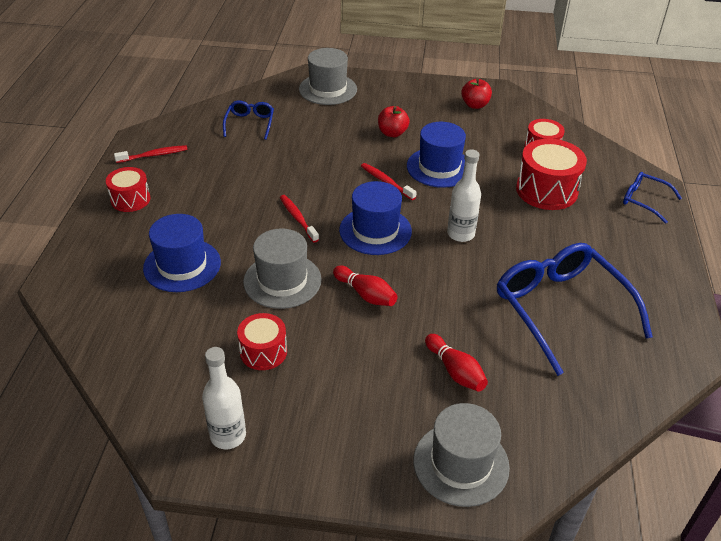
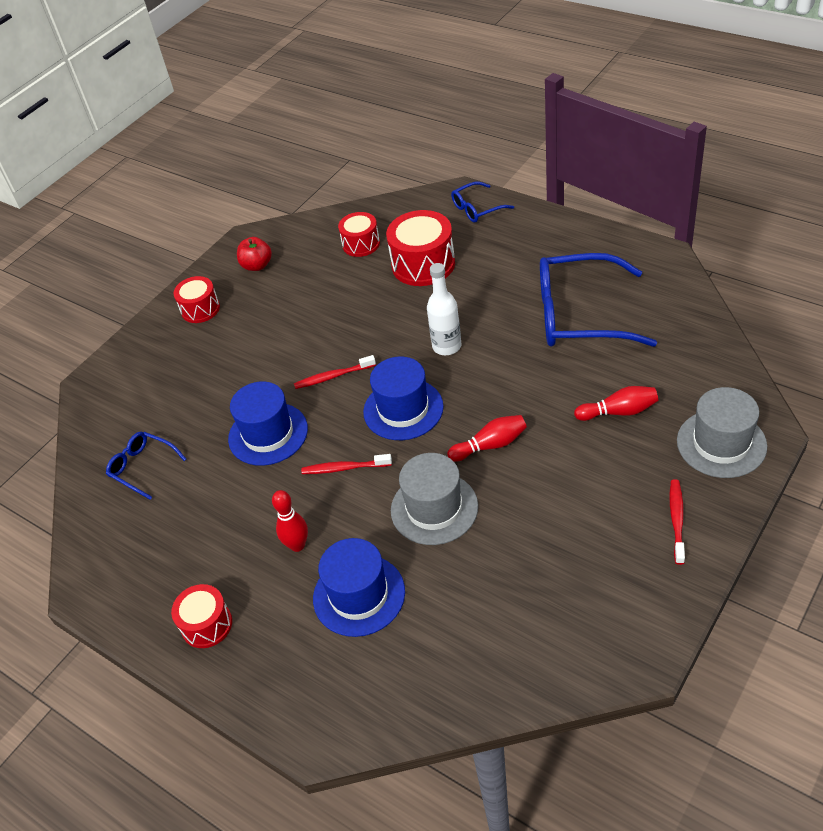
camera: 55 degrees left, 5 degrees up
(153, 155) = (134, 582): red toothbrush -> red toothbrush (676, 520)
(214, 218) = (297, 545): none -> red bowling pin
(228, 436) = (624, 609): white bottle -> none
(263, 352) = (528, 551): red drum -> red drum (200, 309)
(328, 89) = (132, 376): grey hat -> none
(392, 133) = (256, 345): red apple -> none
(439, 167) = (338, 328): blue hat -> blue hat (268, 434)

